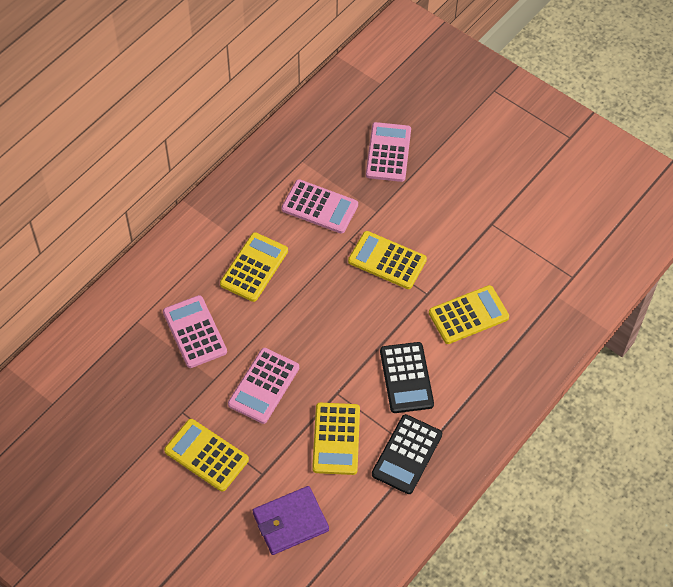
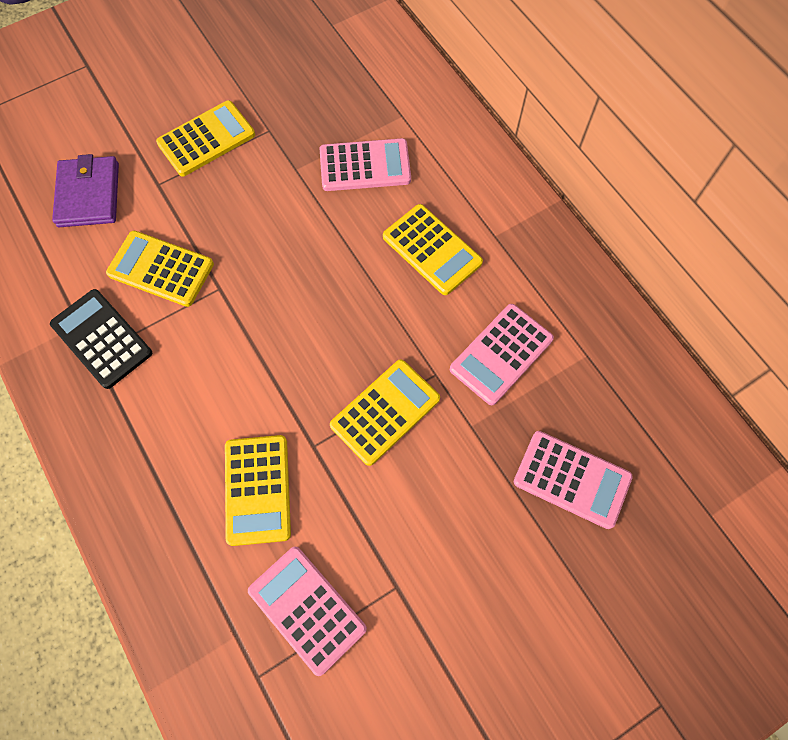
camera: 110 degrees right, 10 degrees up
(264, 386) = (264, 215): pink calculator -> pink calculator (307, 609)
(406, 378) = (202, 374): black calculator -> none

